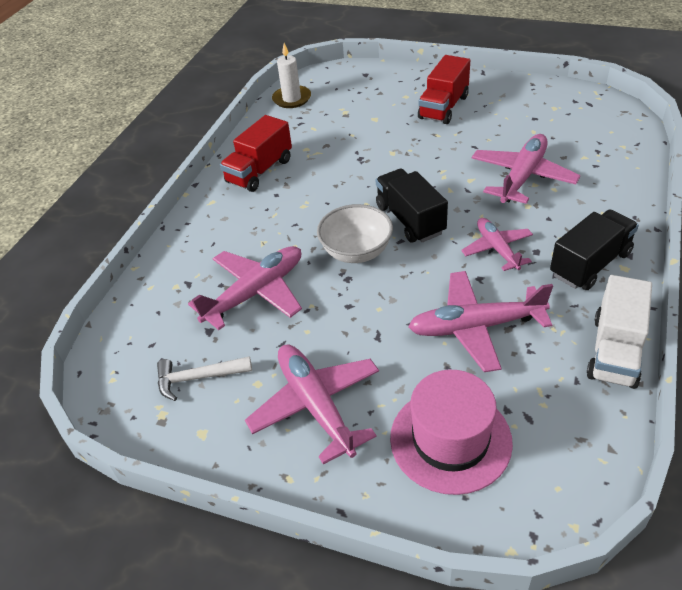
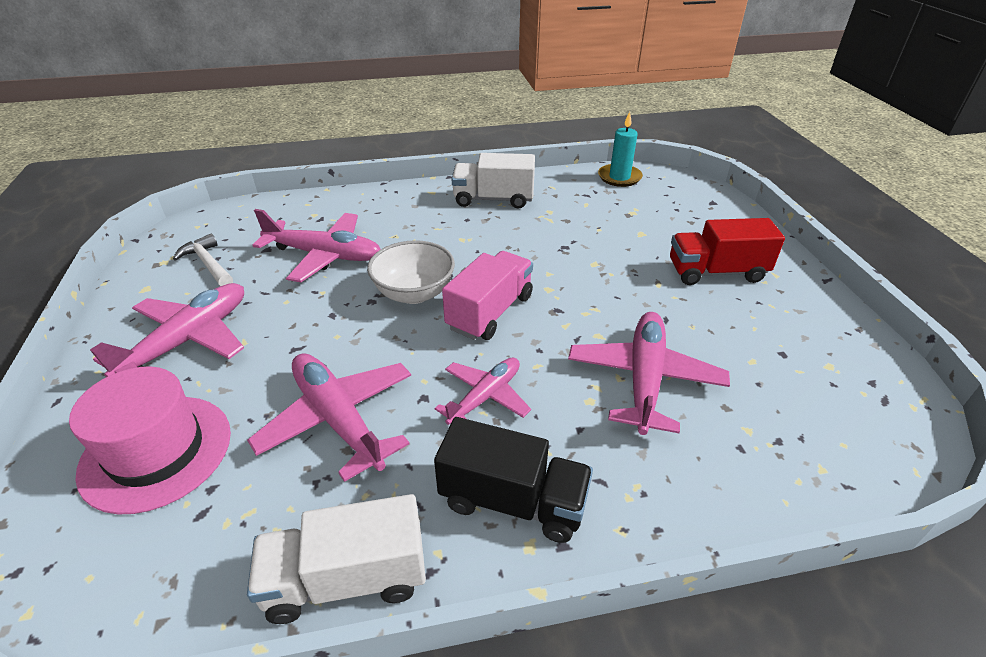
camera: 55 degrees right, 5 degrees down
(259, 171) = (493, 199): red truck -> white truck
(292, 99) = (619, 177): white candle -> turquoise candle
(410, 219) = (490, 312): black truck -> pink truck
(522, 177) = (644, 379): pink plane -> pink plane turned 75 degrees counterclockwise

